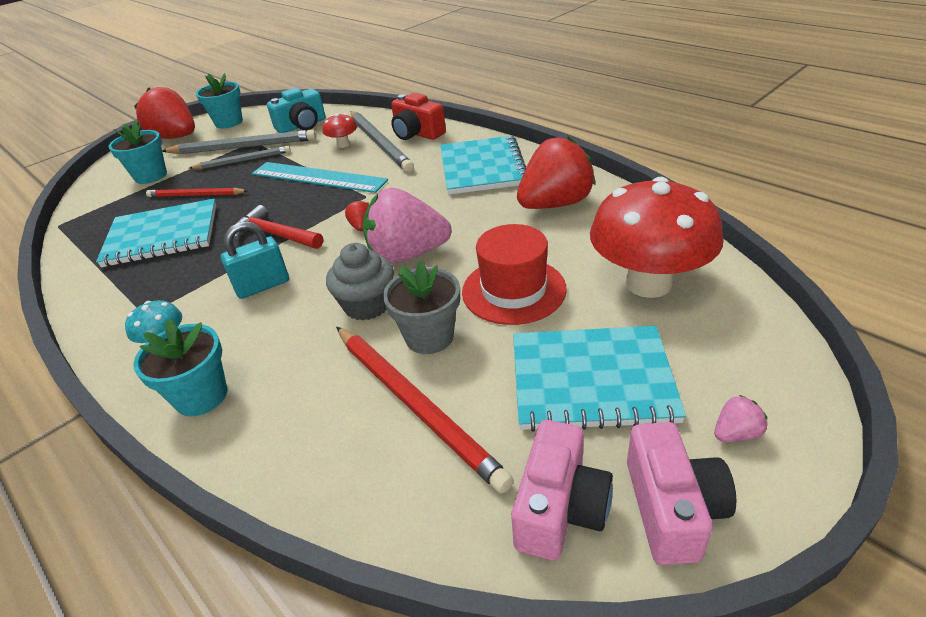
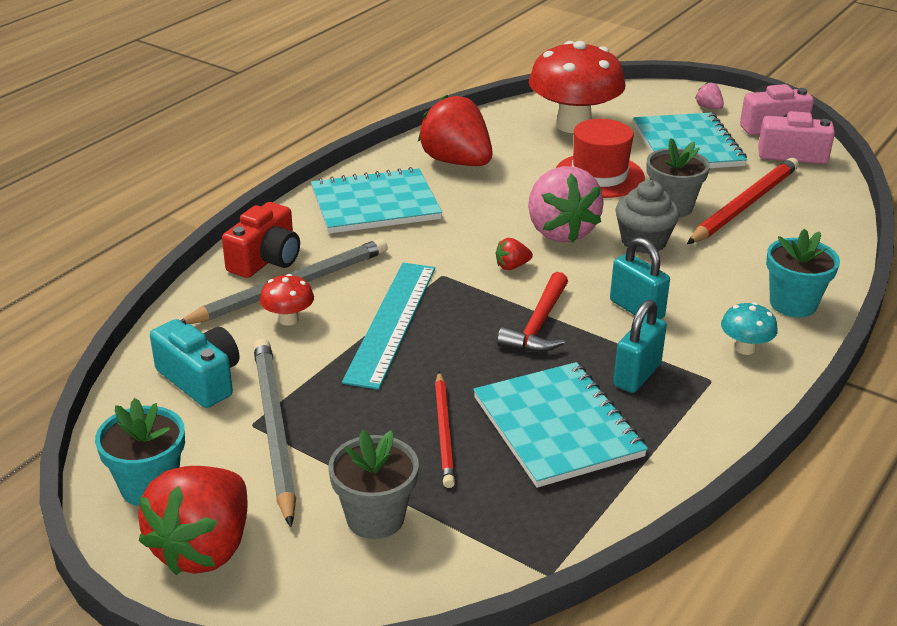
camera: 105 degrees left, 5 degrees down
(151, 176) = (375, 518): turquoise flower pot -> grey flower pot
(182, 275) = (637, 375): none -> turquoise padlock
(243, 160) = (328, 414): grey pencil -> none

